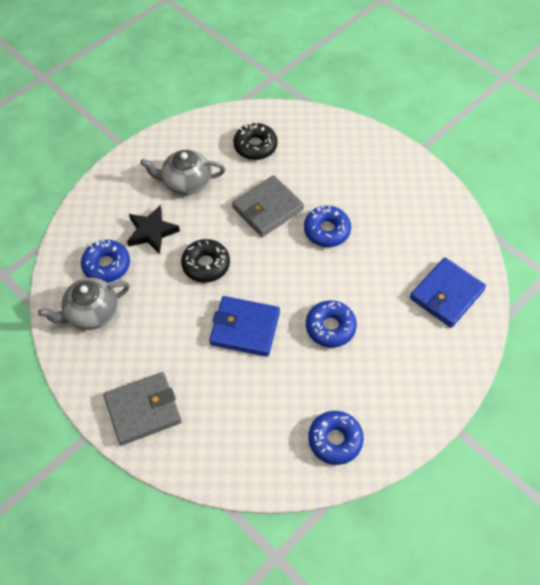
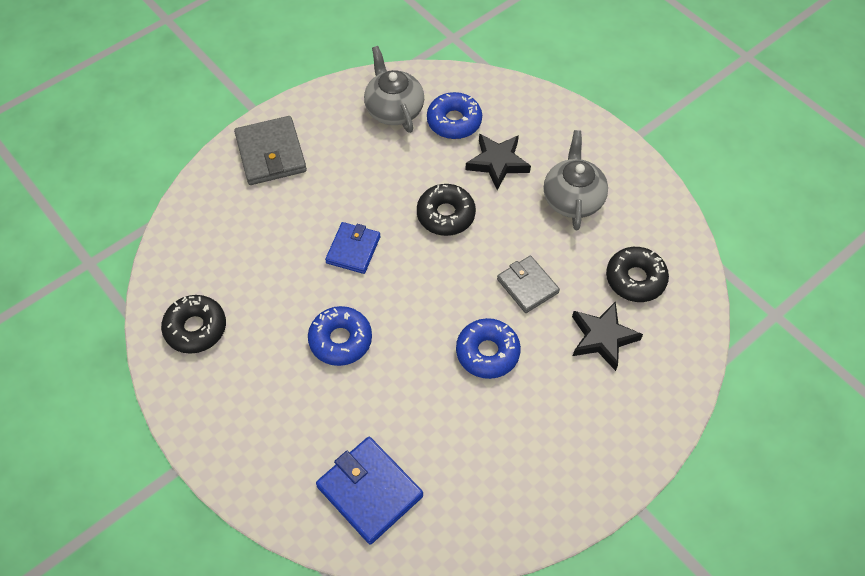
camera: 95 degrees right, 0 degrees up
(245, 328) = (353, 249): blue wallet -> blue wallet, size x0.67
(267, 208) = (527, 286): grey wallet -> grey wallet, size x0.67
(305, 164) = (602, 337): none -> black star
(335, 440) = (196, 328): blue donut -> black donut

